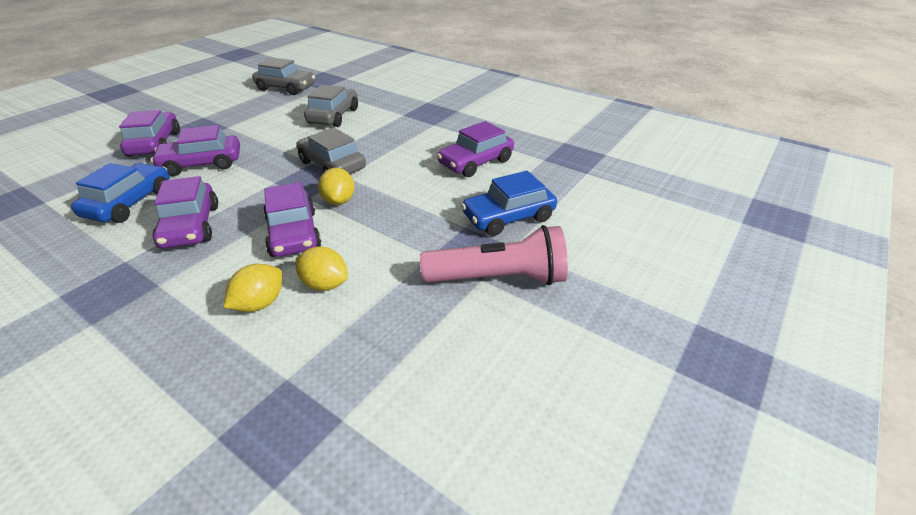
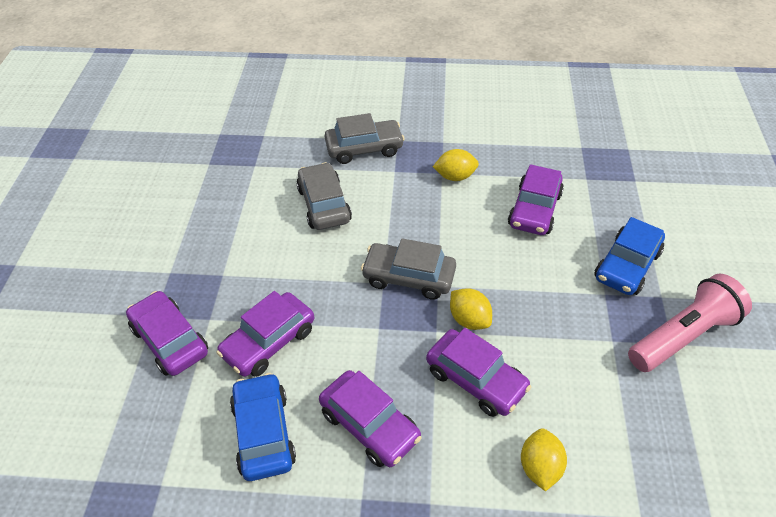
camera: 30 degrees left, 10 degrees up
(286, 88) = (211, 181): grey car -> grey car (364, 148)
(325, 284) = (566, 417): yellow lemon -> yellow lemon (455, 176)

